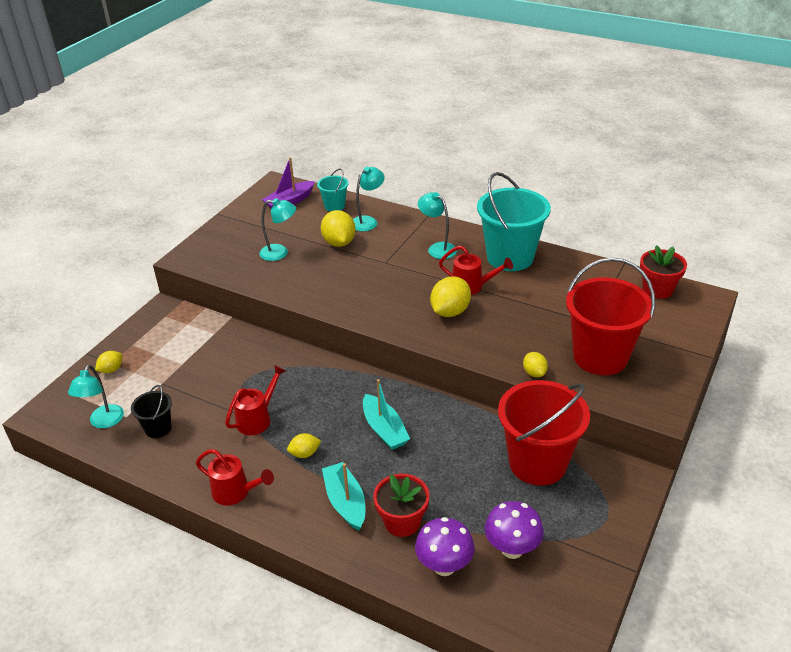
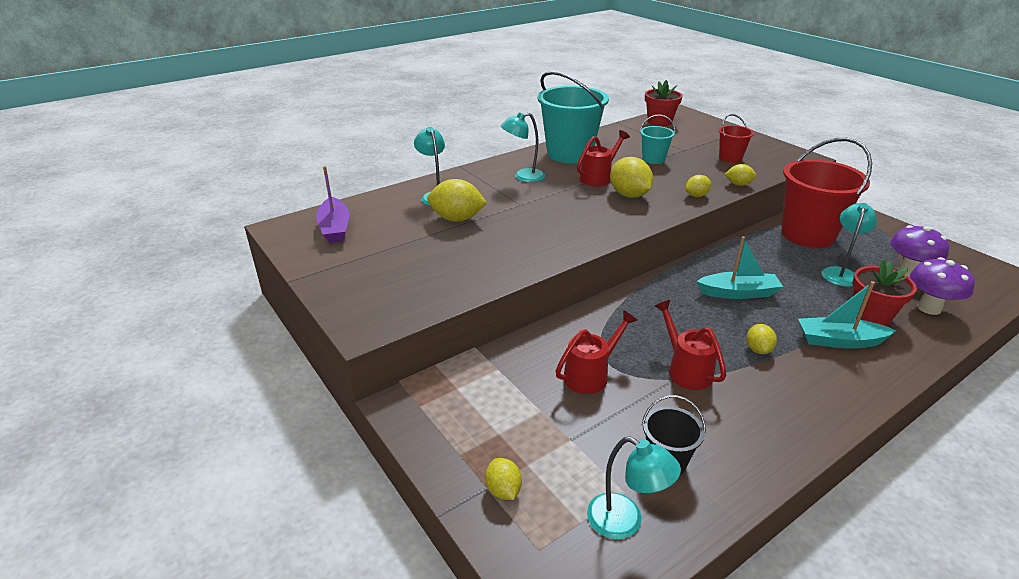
camera: 65 degrees left, 5 degrees down
(235, 492) = (810, 415): red watering can -> red watering can (591, 375)
(280, 253) = (435, 256): turquoise lamp -> turquoise lamp (840, 273)
(334, 206) = (382, 206): turquoise bucket -> turquoise bucket (653, 159)
(483, 350) = (696, 196): none -> yellow lemon
(600, 357) = (730, 158): red bucket -> red bucket, size x0.48

